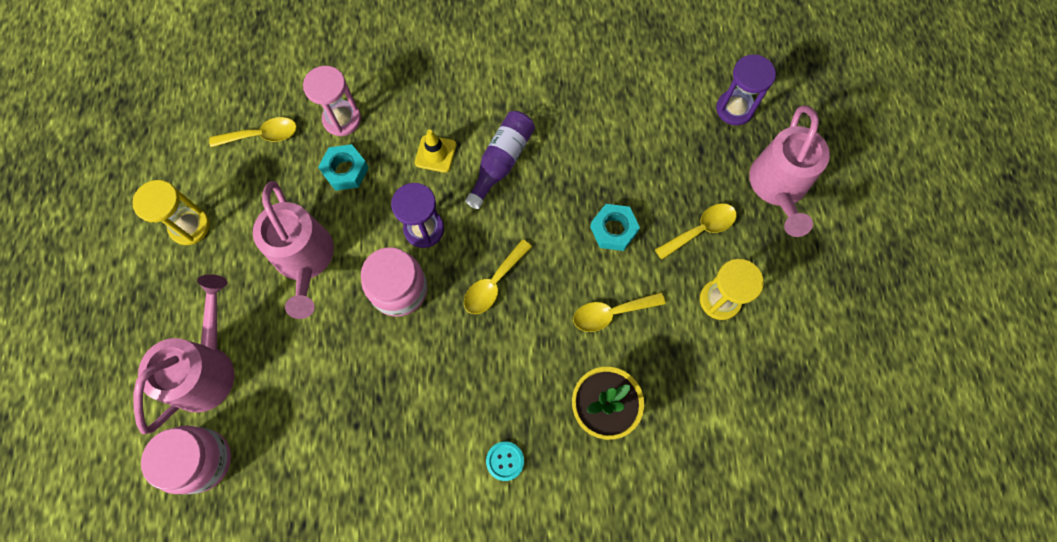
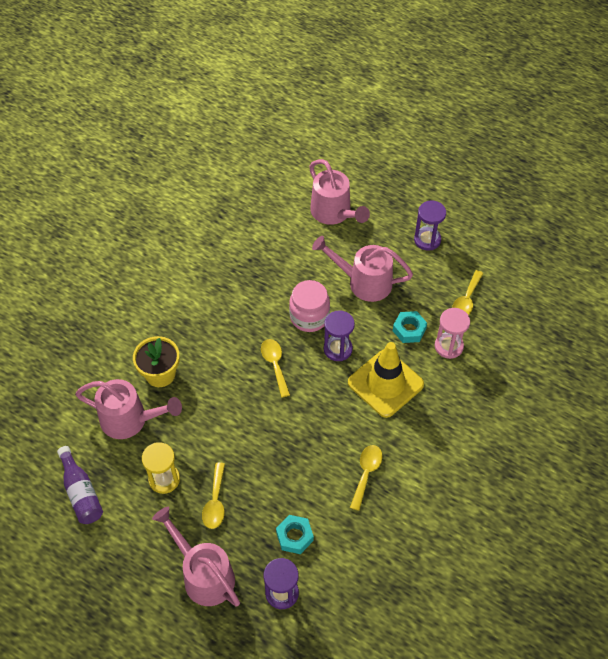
camera: 125 degrees right, 15 degrees down
(190, 226) = (427, 240): yellow hourglass -> purple hourglass
(202, 460) = (286, 192): pink jar -> none
(435, 154) = (385, 383): yellow traffic cone -> yellow traffic cone, size x2.13
(501, 162) = (352, 416): purple bottle -> purple bottle (81, 492)
(505, 461) = (174, 313): turquoise button -> none
(611, 313) = (207, 414): yellow spoon -> yellow spoon (366, 473)
(613, 230) = (256, 450): turquoise nut -> turquoise nut (294, 536)
(684, 394) = (131, 420): none -> pink watering can

